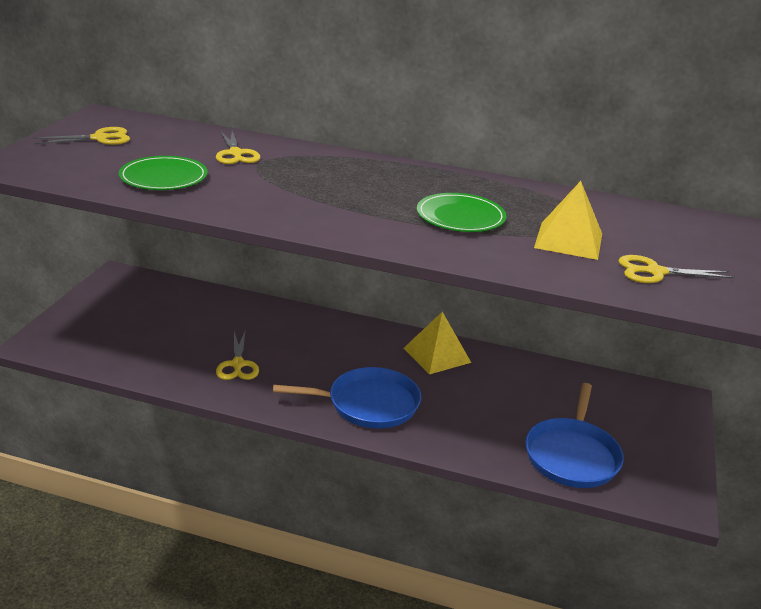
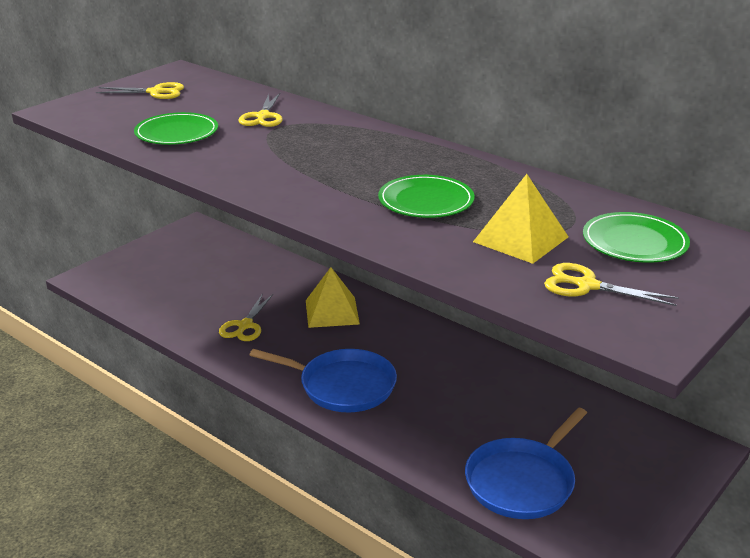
camera: 25 degrees right, 0 degrees up
(437, 355) = (448, 351): yellow pyramid -> yellow pyramid (332, 312)
(653, 231) = (634, 242): none -> green plate

